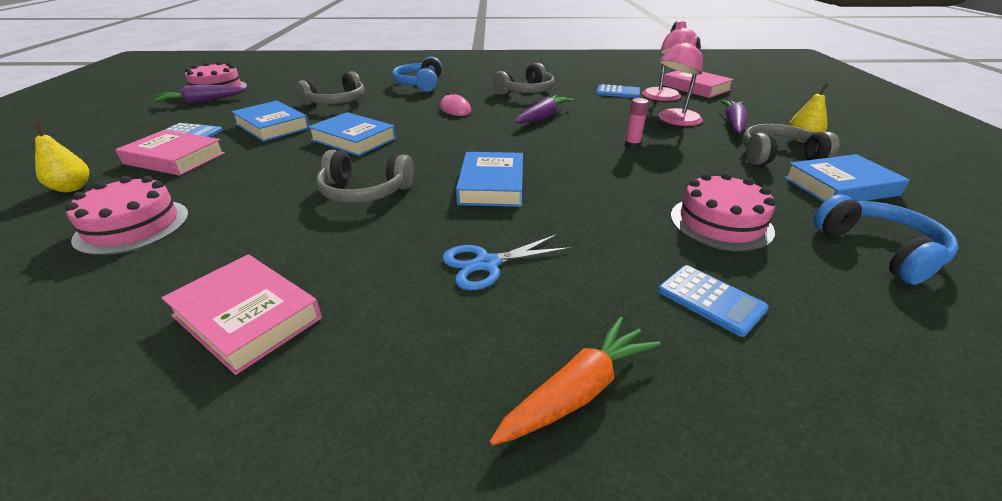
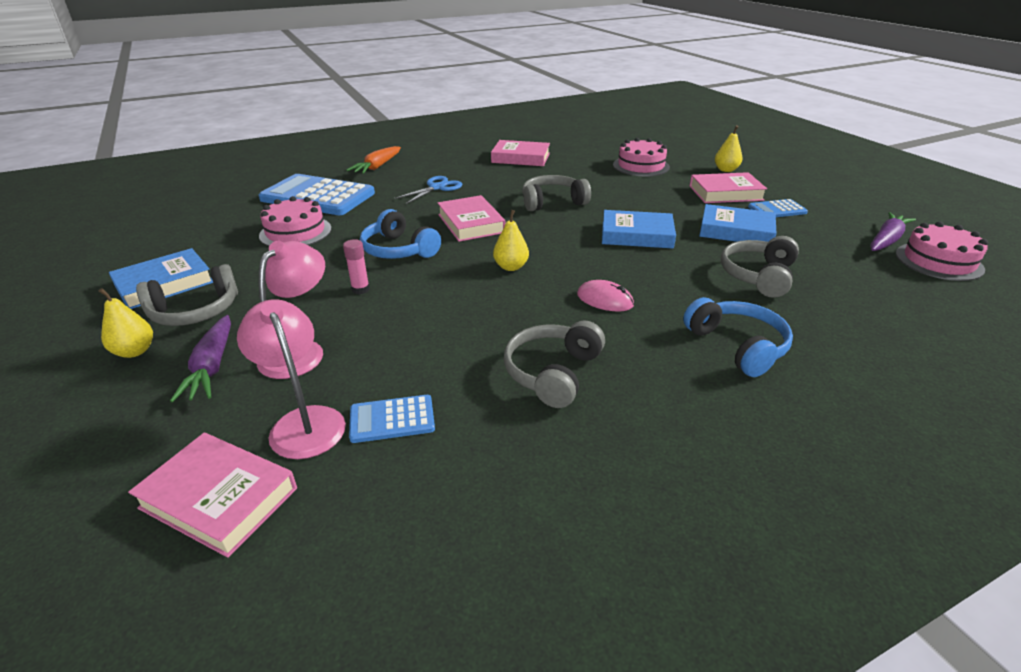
camera: 155 degrees right, 0 degrees up
(491, 185) = (471, 223): blue book -> pink book
(495, 137) = (511, 267): none -> yellow pear
(543, 117) = (483, 313): purple carrot -> none
(711, 300) = (318, 196): blue calculator -> blue calculator, size x2.14
(879, 250) = (194, 236): blue headphones -> blue headphones (398, 250)

